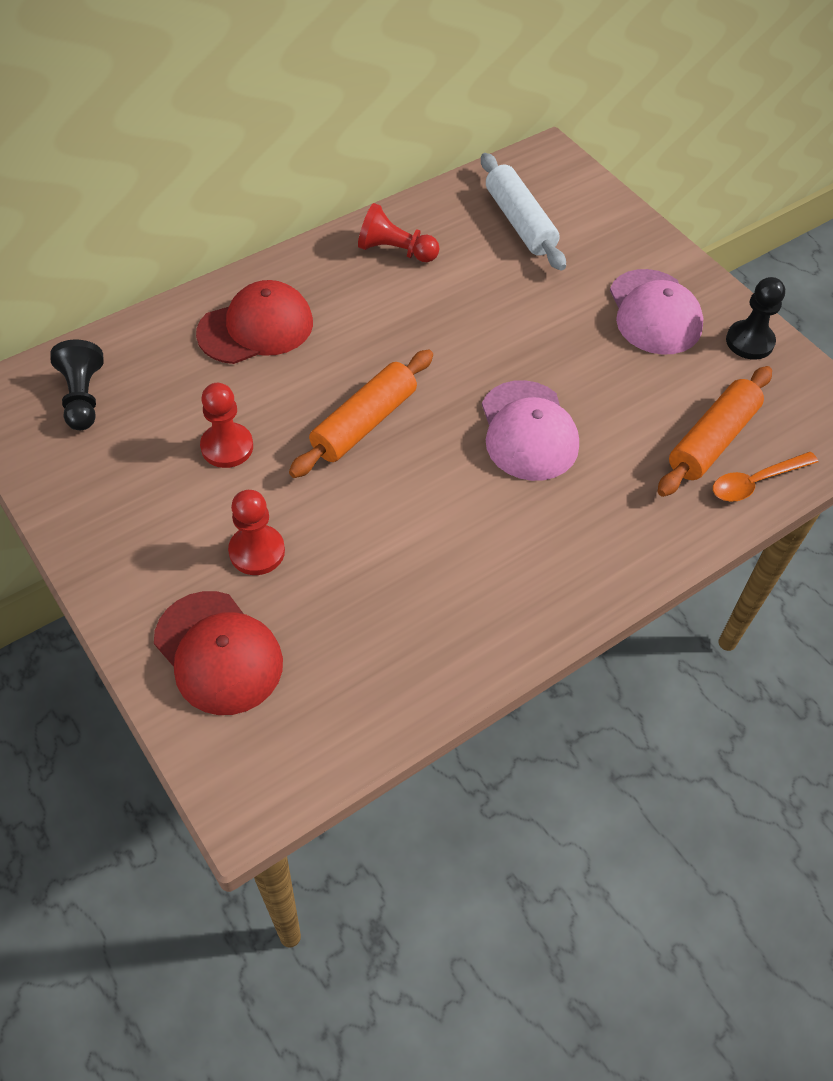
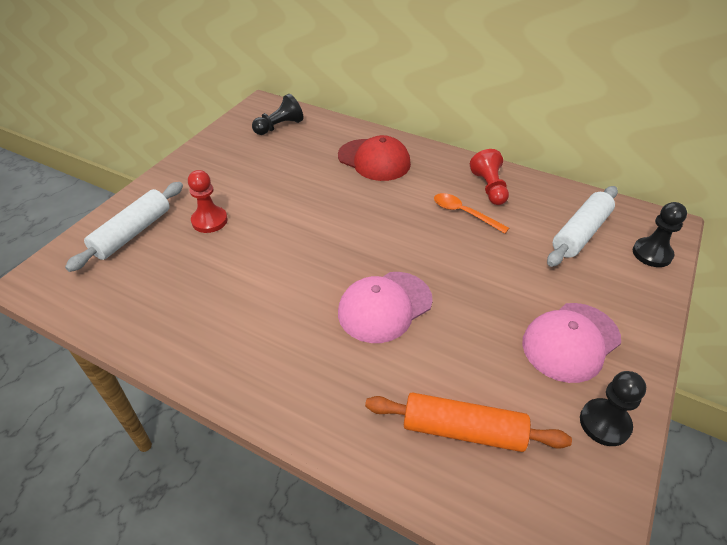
camera: 65 degrees right, 10 degrees down
(218, 653) = (132, 233): red cap -> white rolling pin
(227, 447) = (278, 183): red pawn -> none
(364, 423) = (333, 227): orange rolling pin -> none
(581, 191) = (652, 254): none -> black pawn
(755, 482) = (439, 482): orange spoon -> orange spoon (464, 213)

